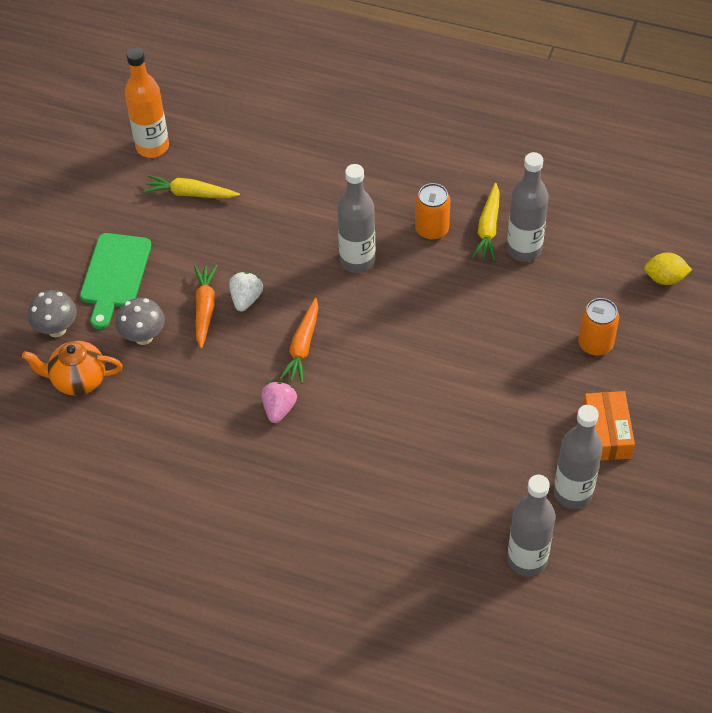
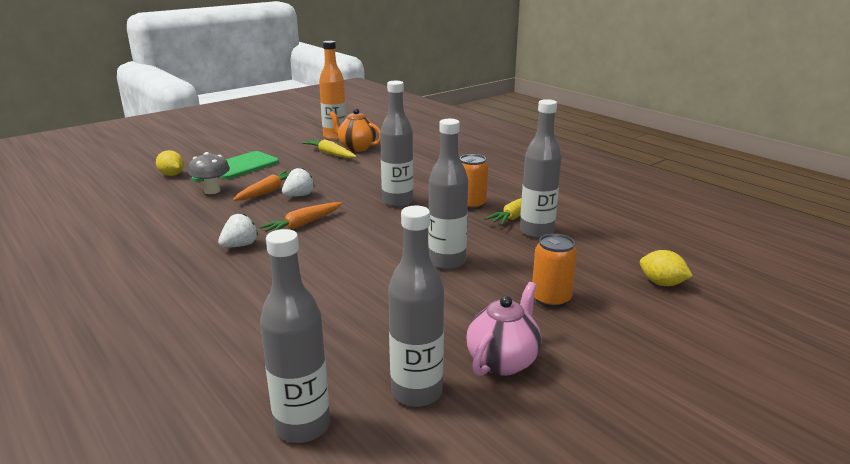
camera: 30 degrees right, 30 degrees down
(57, 329) = (172, 175): grey mushroom -> yellow lemon
(78, 380) = (145, 194): orange teapot -> orange teapot (356, 148)
(279, 409) = (240, 245): pink strawberry -> white strawberry
(481, 336) = (447, 262): none -> grey bottle
(606, 433) = (503, 361): orange box -> pink teapot

